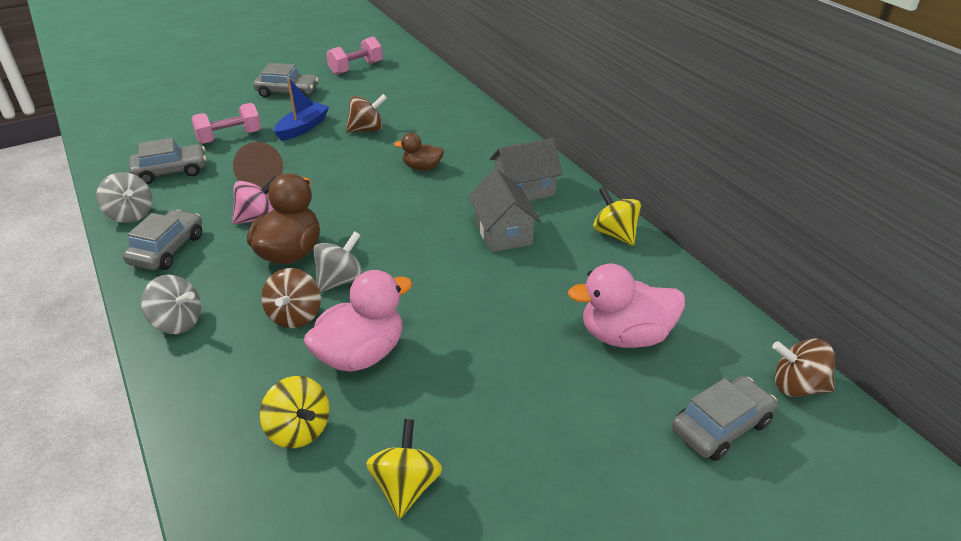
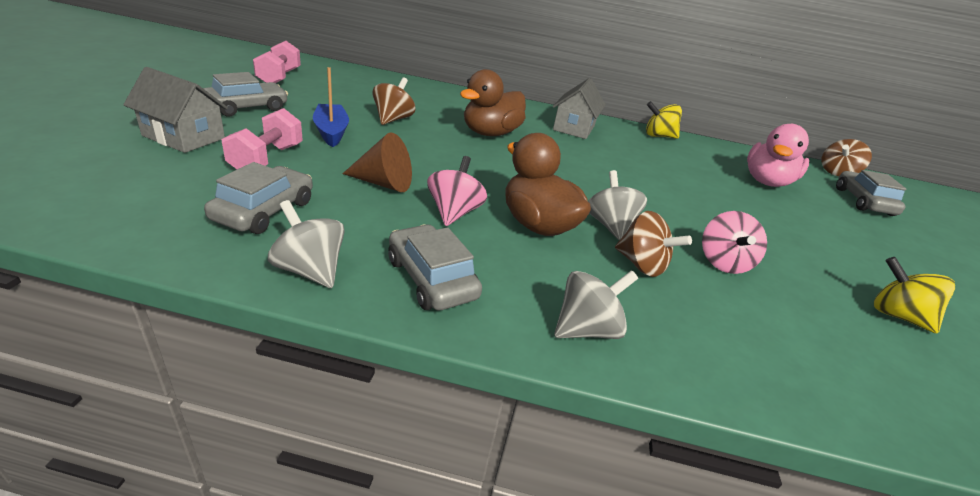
camera: 55 degrees left, 5 degrees down
(131, 214) = (310, 270): grey spinning top -> grey spinning top turned 135 degrees counterclockwise
(299, 430) = (810, 332): yellow spinning top -> none
(361, 354) = (723, 262): pink duck -> pink spinning top
(422, 167) = (490, 133): brown duck -> brown duck, size x1.76
(503, 232) = (617, 155): grey house -> grey house (184, 137)

